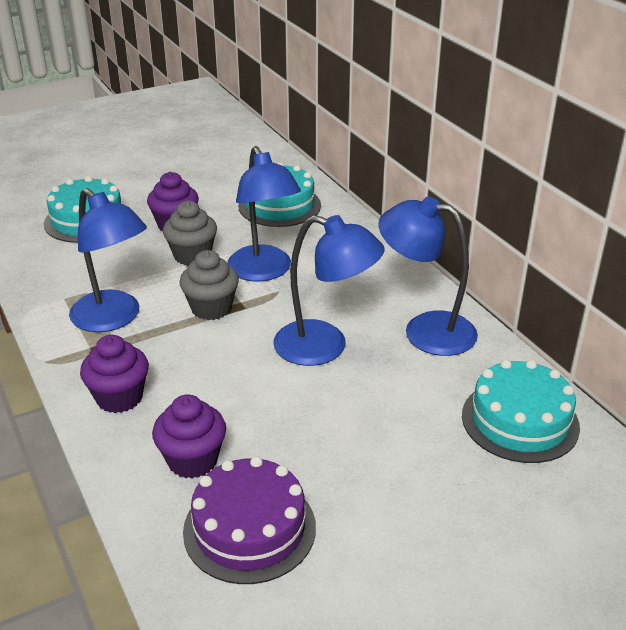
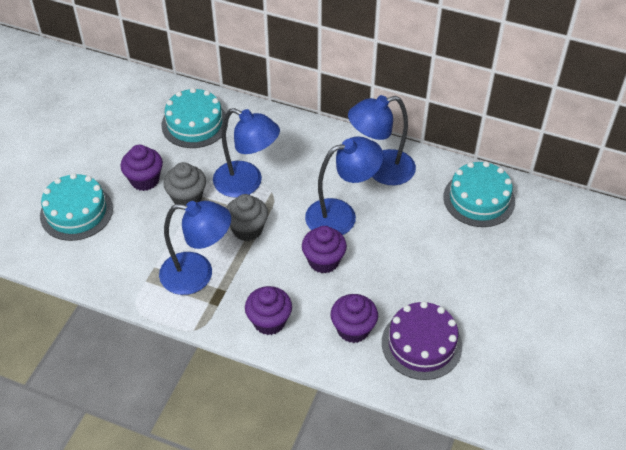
camera: 40 degrees left, 15 degrees up
(249, 377) = (323, 261): none -> purple cupcake

